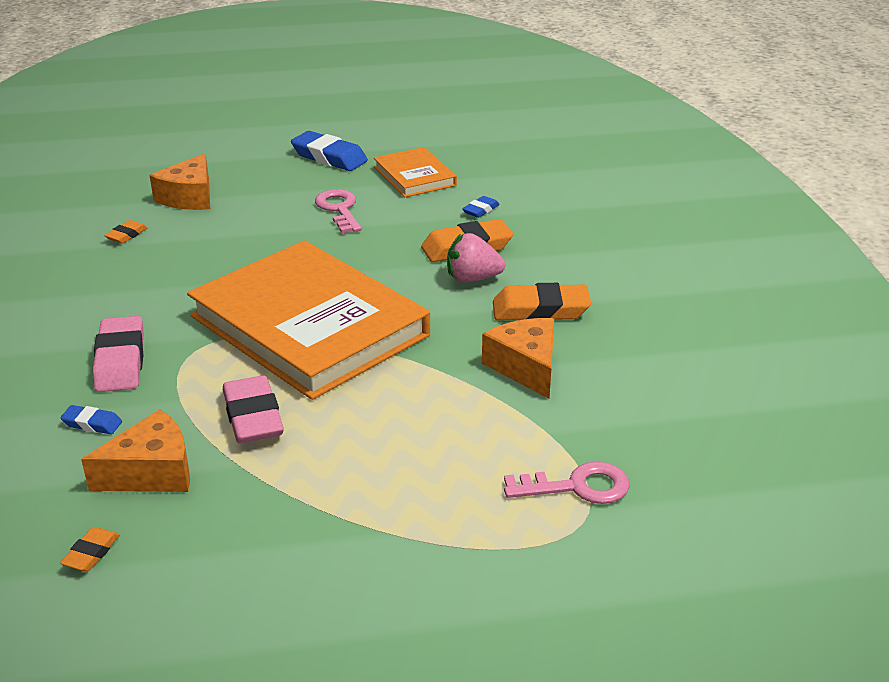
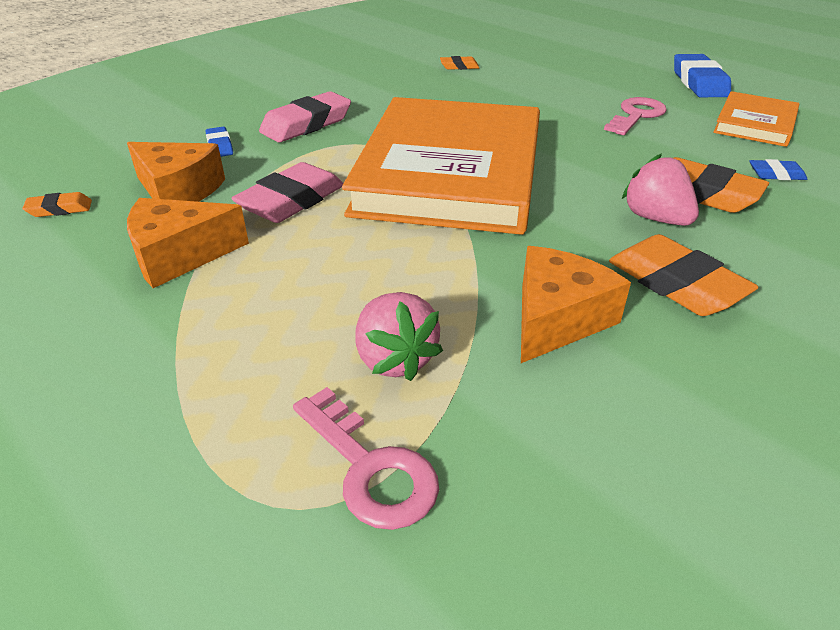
camera: 55 degrees right, 5 degrees up
(189, 197) = (542, 64): orange cheese -> orange cheese (180, 255)
(499, 443) = (394, 359): none -> pink strawberry

